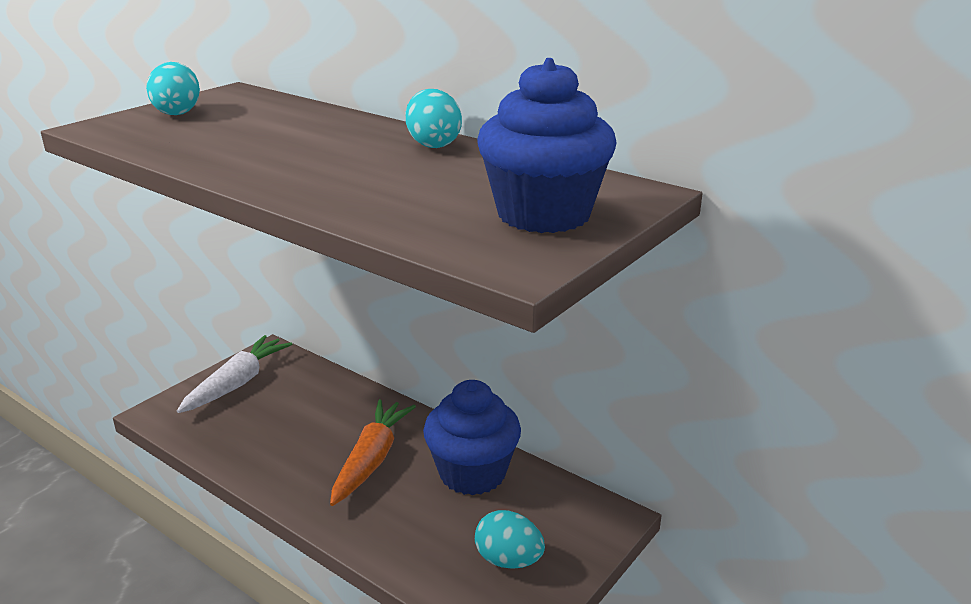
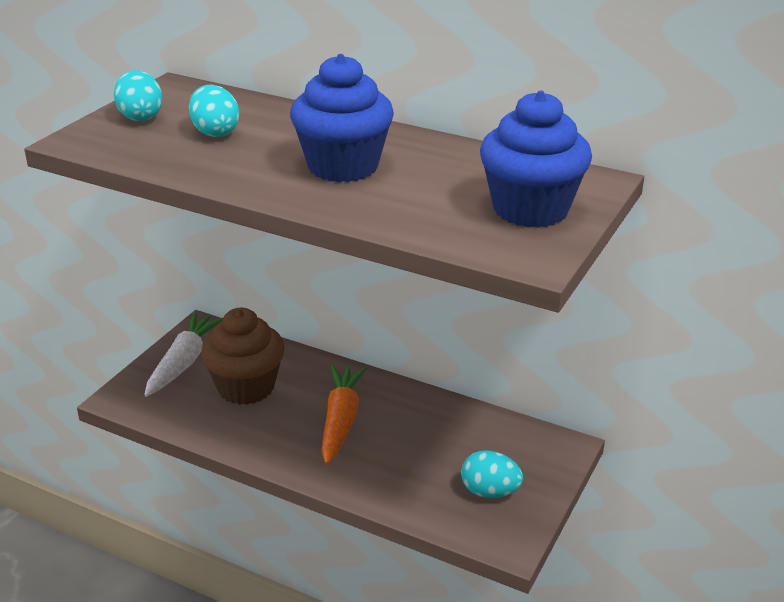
camera: 10 degrees left, 5 degrees up
(288, 414) = (246, 387): none -> brown cupcake
(433, 144) = (401, 140): turquoise egg -> turquoise egg (215, 132)
(472, 473) = (435, 423): blue cupcake -> blue cupcake (343, 166)

